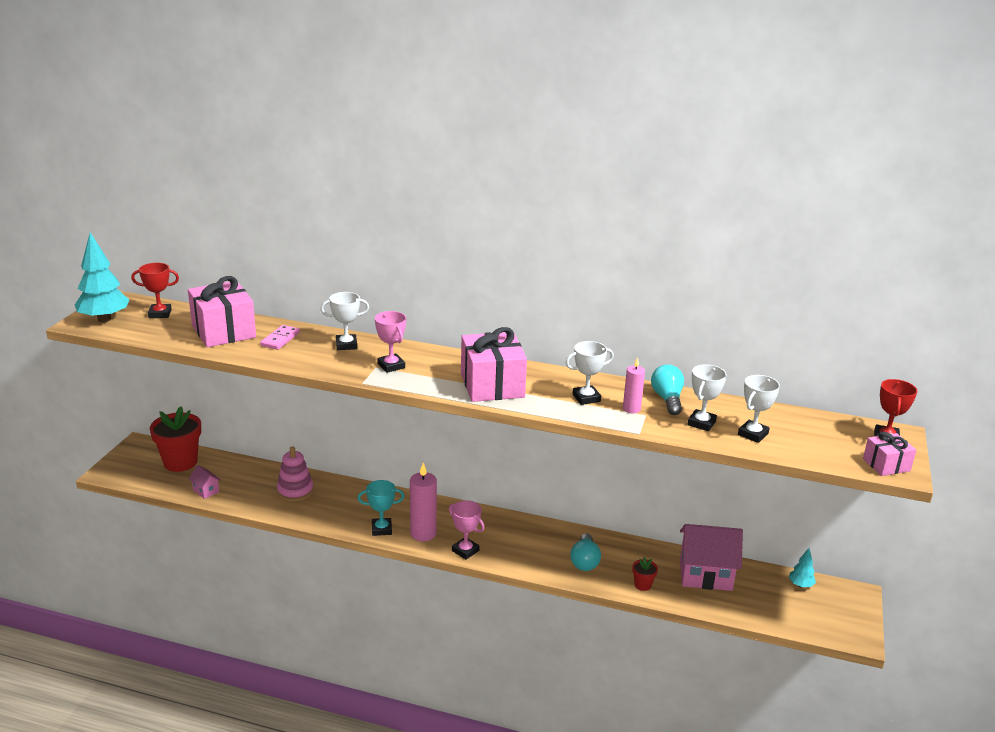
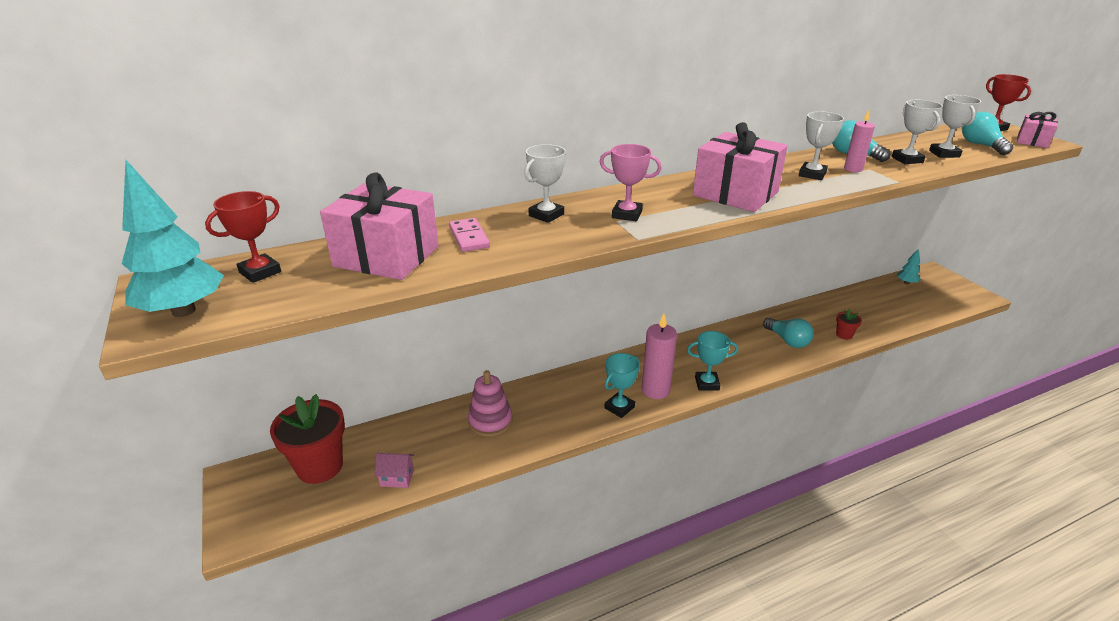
camera: 40 degrees left, 5 degrees up
(465, 551) = (707, 383): pink trophy -> turquoise trophy
(705, 575) = (859, 306): pink house -> none
(816, 444) = (981, 145): none -> turquoise light bulb

